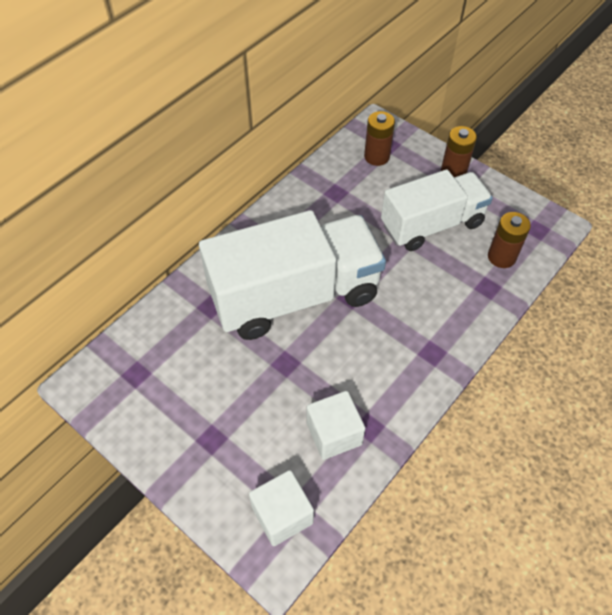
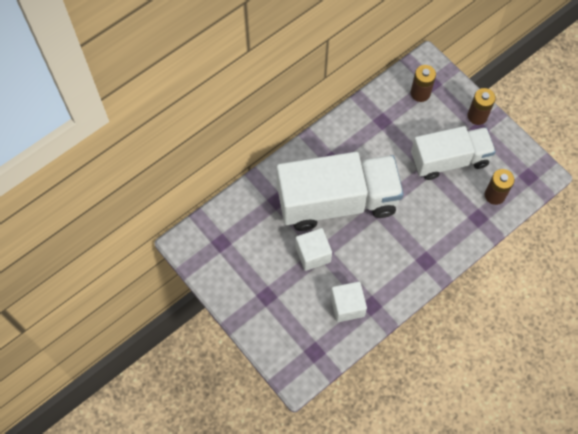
camera: 10 degrees right, 10 degrees up
(282, 515) = (305, 352): white cube -> white cube (313, 254)

